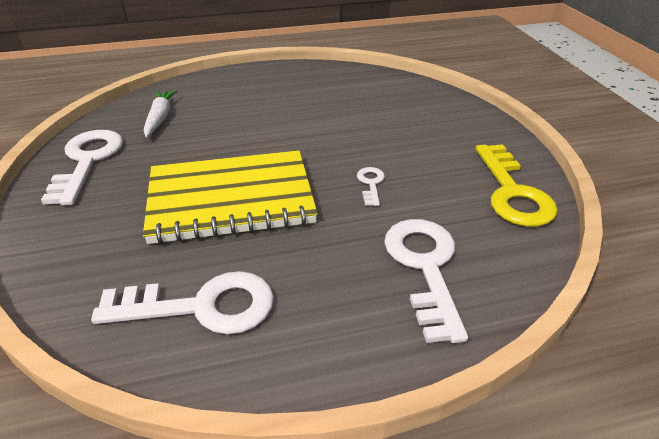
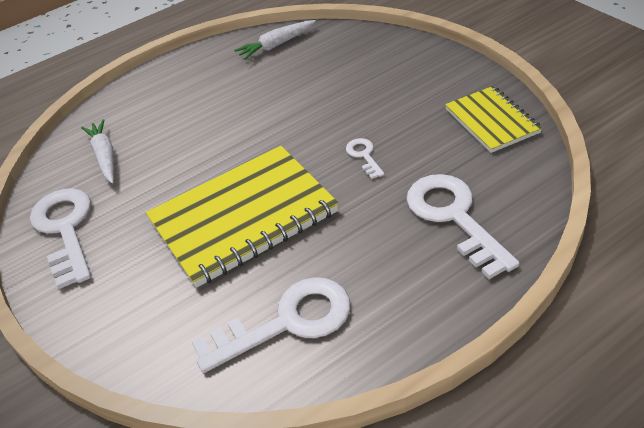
camera: 15 degrees left, 5 degrees up
(352, 78) = (276, 45): none -> white carrot
(512, 192) = (492, 121): yellow key -> yellow notebook

